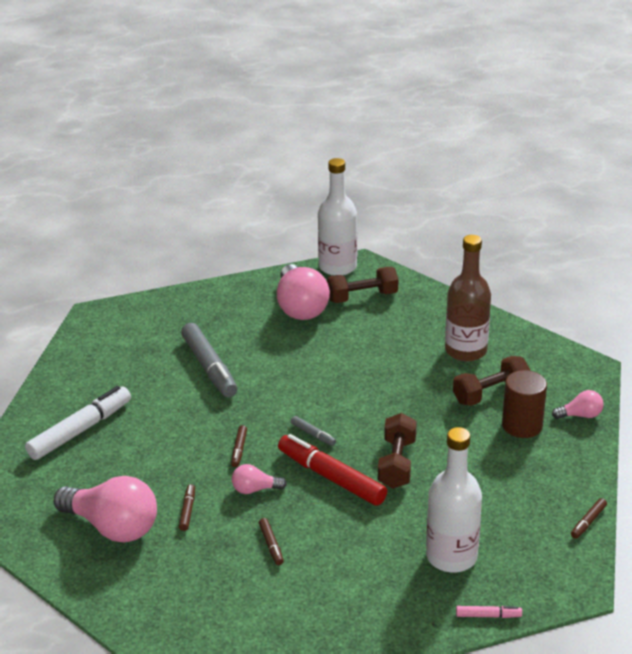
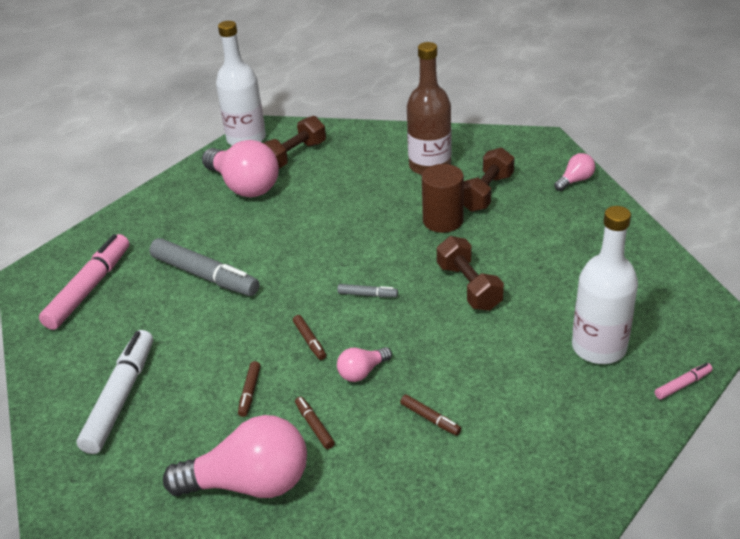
camera: 30 degrees left, 5 degrees up
(123, 342) = (89, 289): none -> pink marker
(332, 478) = (424, 327): red marker -> none
(522, 425) = (539, 208): brown cylinder -> brown cylinder (443, 220)
(588, 522) = (672, 264): brown marker -> brown marker (250, 392)

